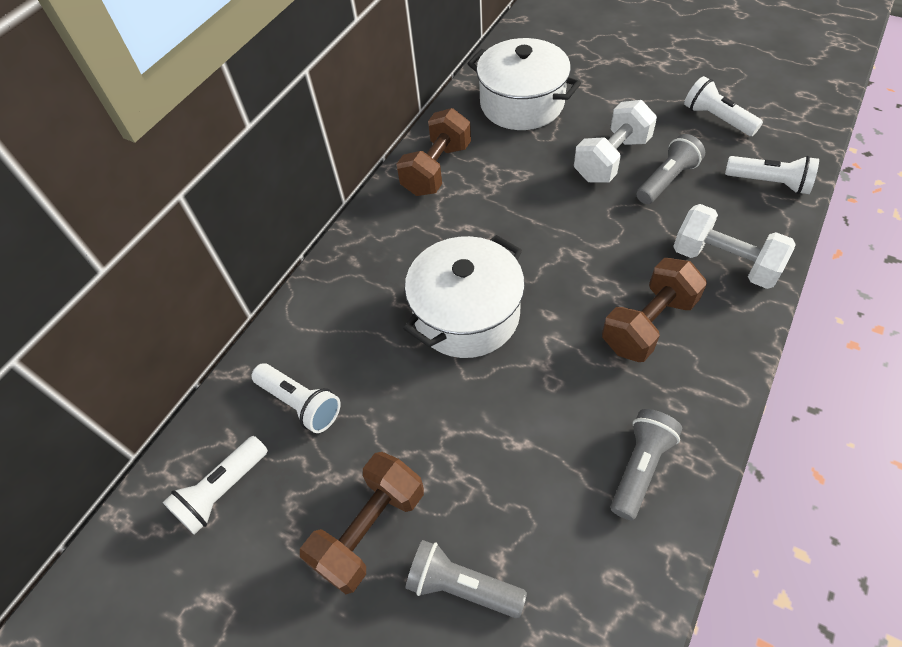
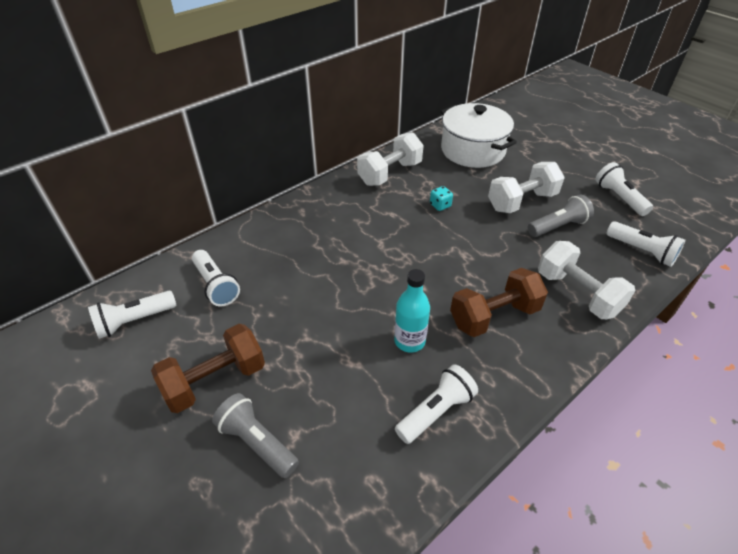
camera: 15 degrees right, 10 degrees down
(437, 169) = (390, 173): brown dumbbell -> white dumbbell
(466, 314) = (361, 267): white pot -> none
(519, 196) = (440, 205): none -> turquoise dice
(570, 391) = (409, 341): none -> turquoise bottle
(640, 467) = (436, 411): grey flashlight -> white flashlight

